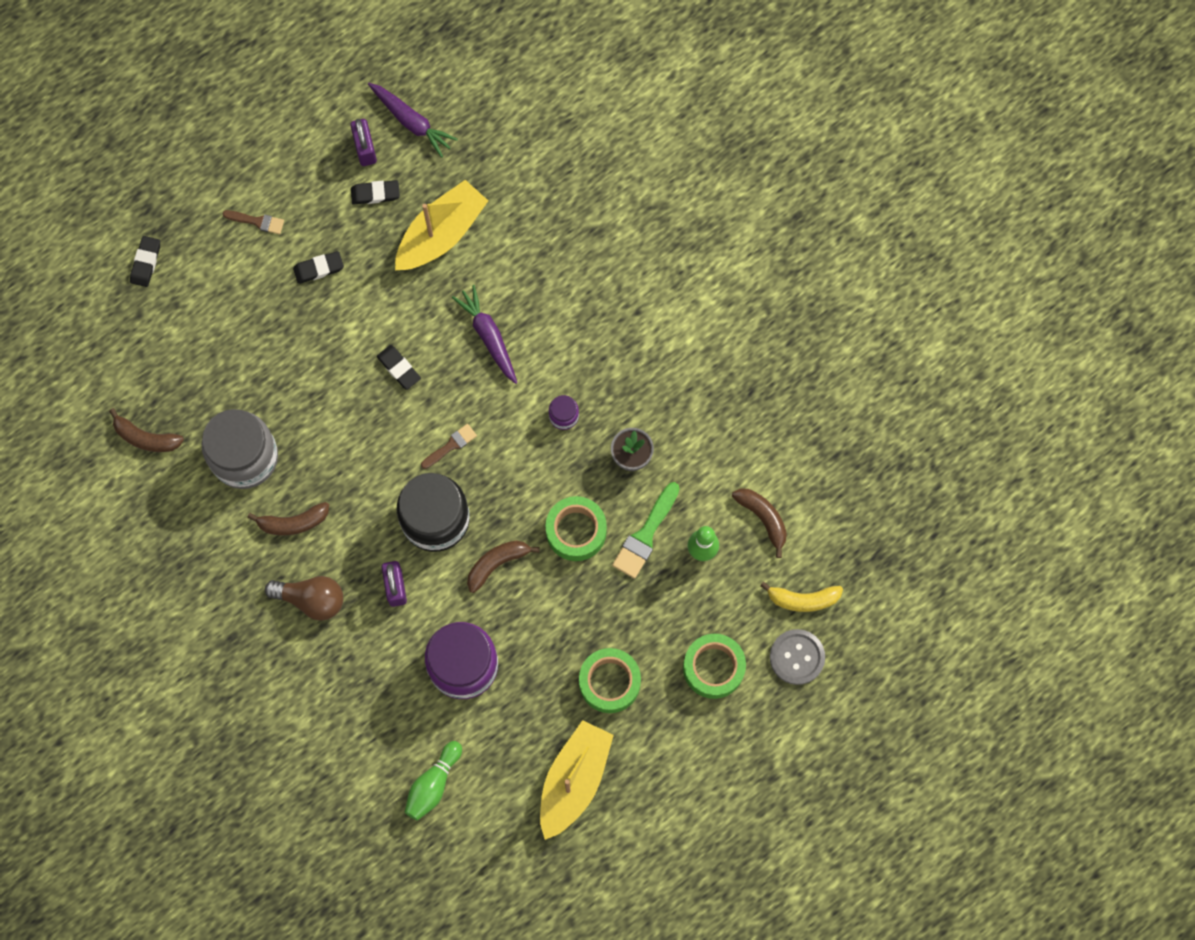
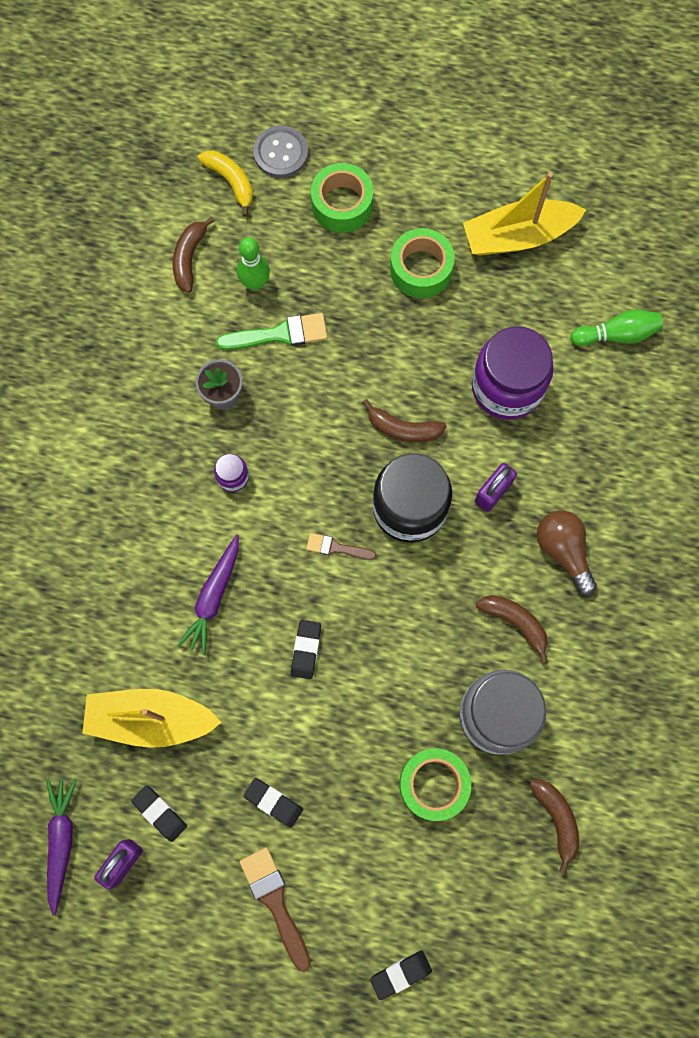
camera: 130 degrees left, 0 degrees up
(257, 221) = (275, 902): brown brush -> brown brush, size x1.65
(576, 531) = (322, 389): green tape -> green tape (433, 784)

